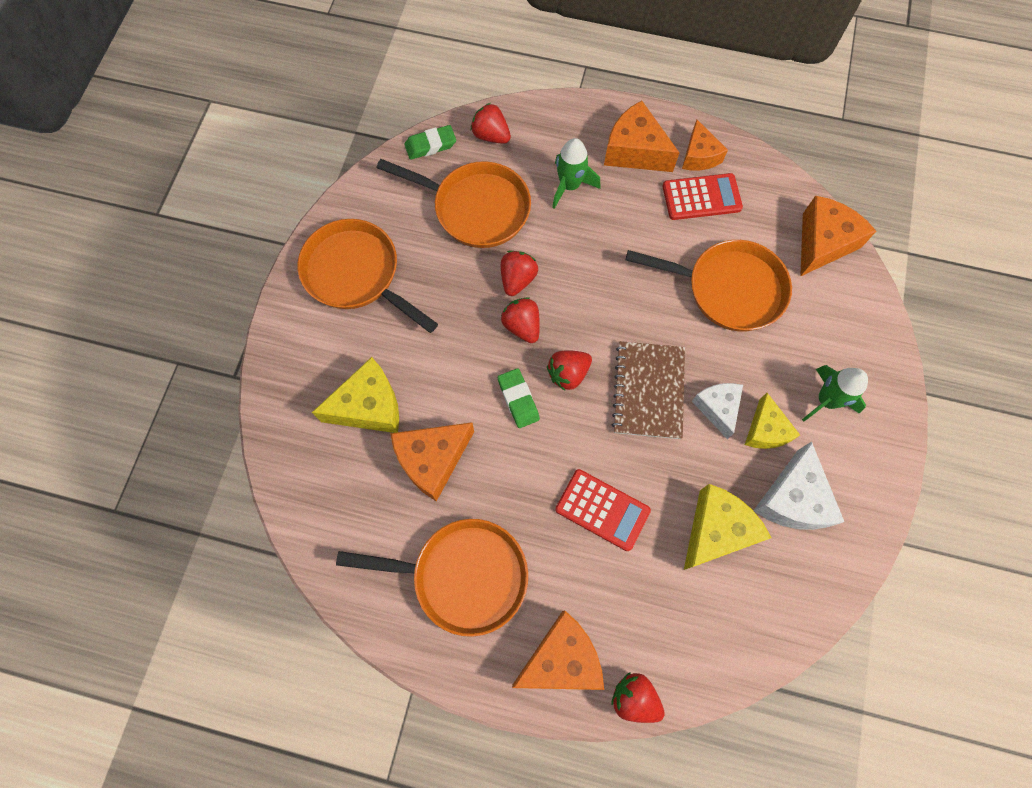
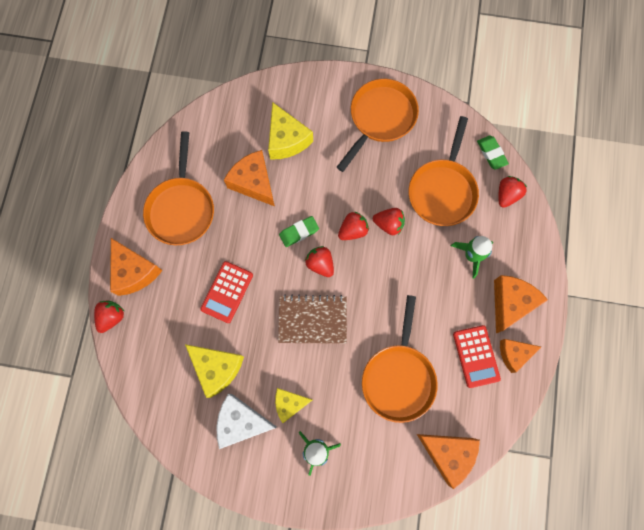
camera: 85 degrees right, 5 degrees up
(717, 408) = (303, 369): white cheese -> none

